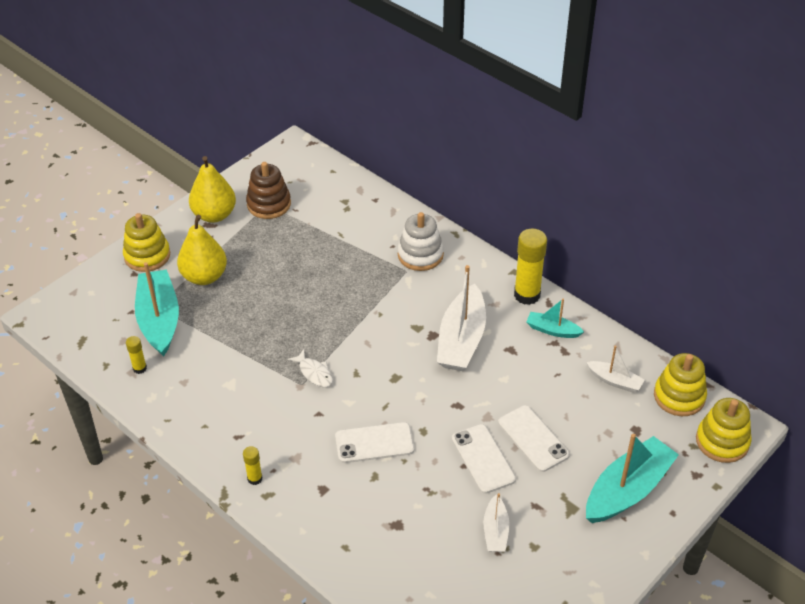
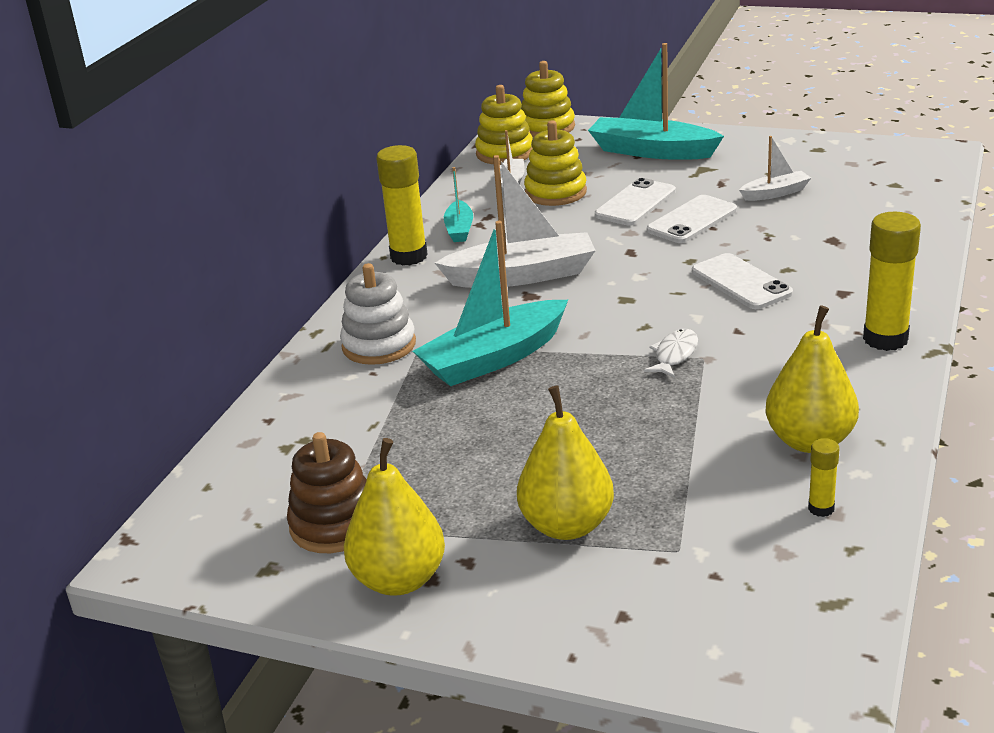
camera: 110 degrees left, 15 degrees down
(147, 256) = (565, 619): yellow stacking toy -> yellow stacking toy (555, 192)
(159, 320) = (704, 533): turquoise boat -> turquoise boat (494, 358)
(191, 391) = (810, 441): none -> yellow pear
(255, 478) = (885, 339): yellow glue stick -> yellow glue stick, size x2.01

